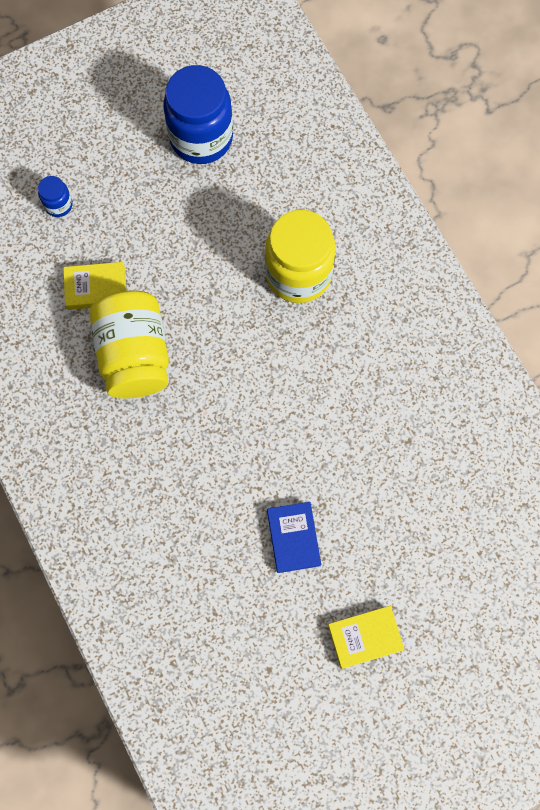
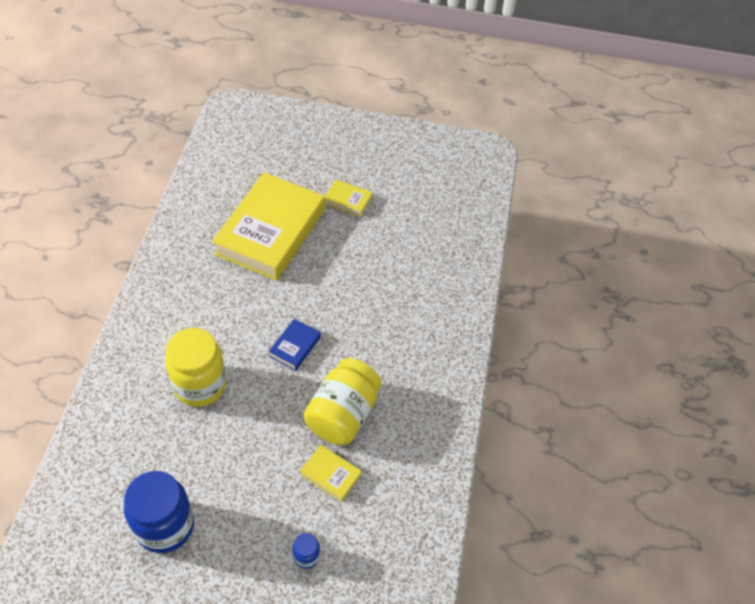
camera: 145 degrees left, 20 degrees down
(293, 538) = (341, 261): blue book -> blue book (295, 347)
(409, 510) = (271, 232): none -> yellow book

